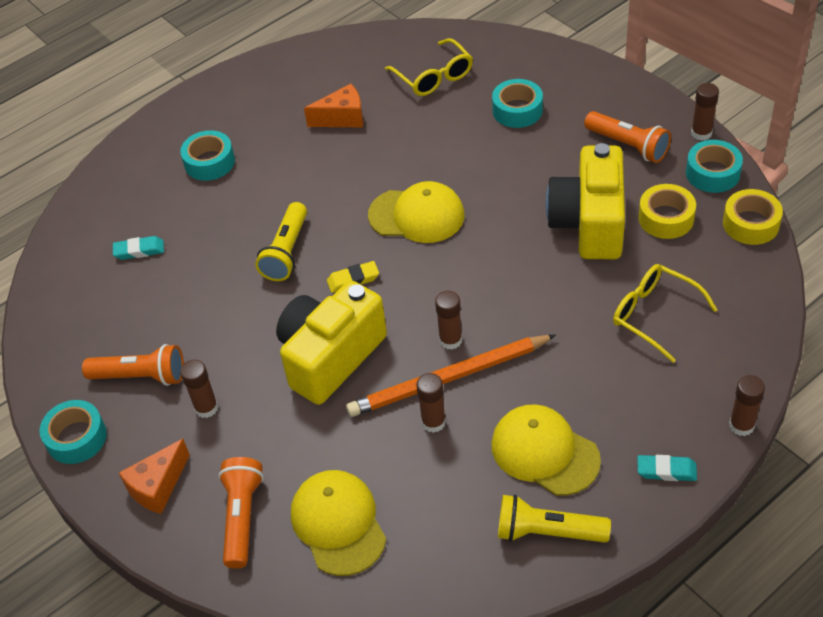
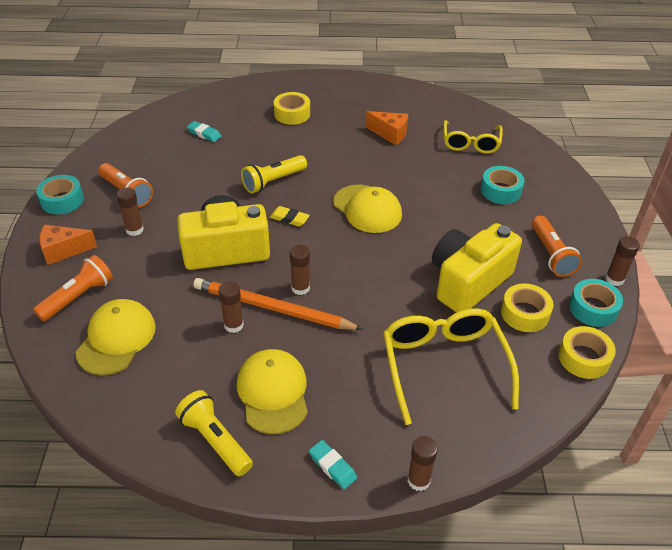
camera: 35 degrees right, 5 degrees down
(209, 162) = (292, 114): turquoise tape -> yellow tape
(655, 315) = (444, 366): yellow glasses -> yellow glasses, size x1.54

